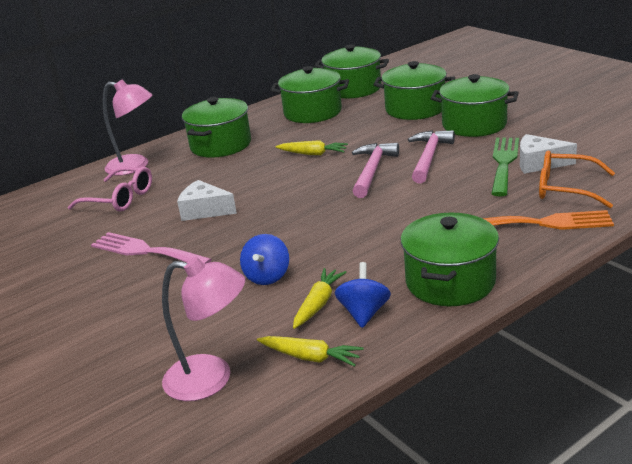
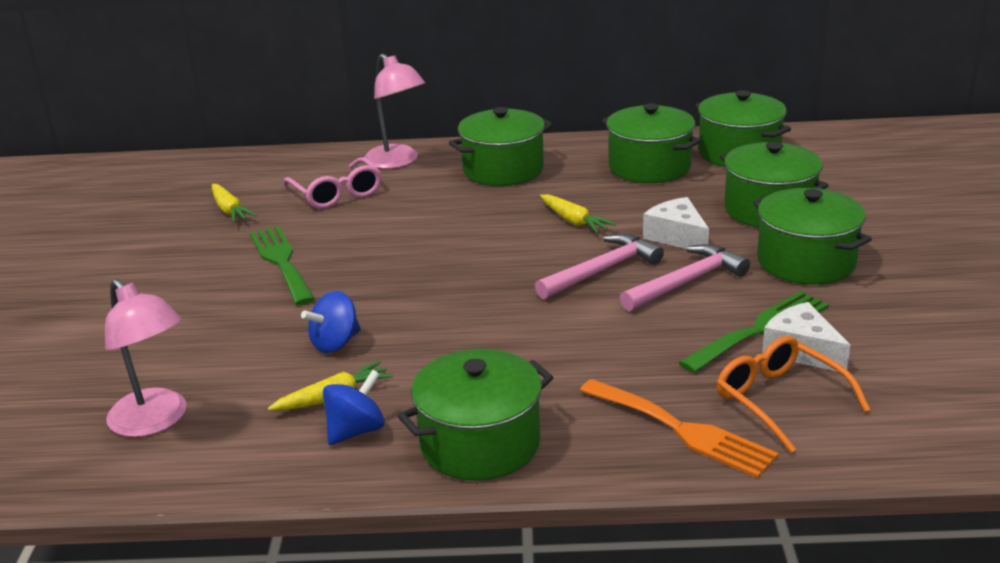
camera: 35 degrees right, 0 degrees up
(145, 251) = (281, 262): pink fork -> green fork
(204, 210) = (385, 241): white cheese -> white cheese (677, 236)
(311, 357) = (251, 449): yellow carrot -> yellow carrot (230, 210)

